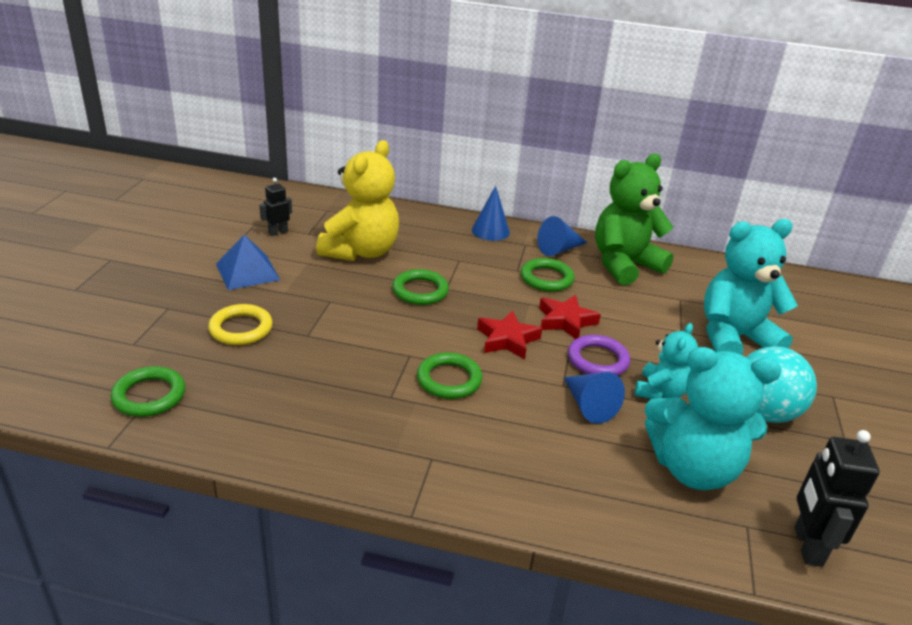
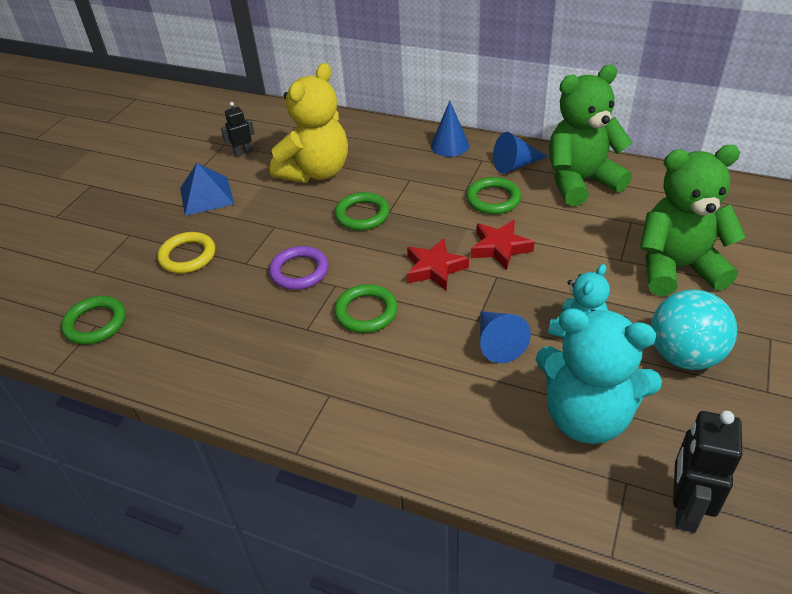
camera: 15 degrees right, 10 degrees up
(597, 360) = (521, 292): purple ring -> purple ring (299, 271)
(734, 338) = (677, 268): turquoise teddy bear -> green teddy bear

